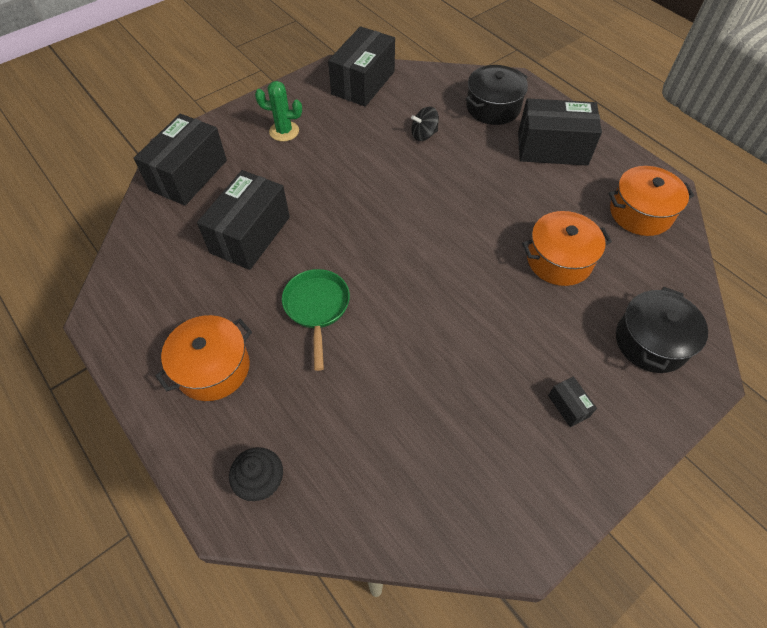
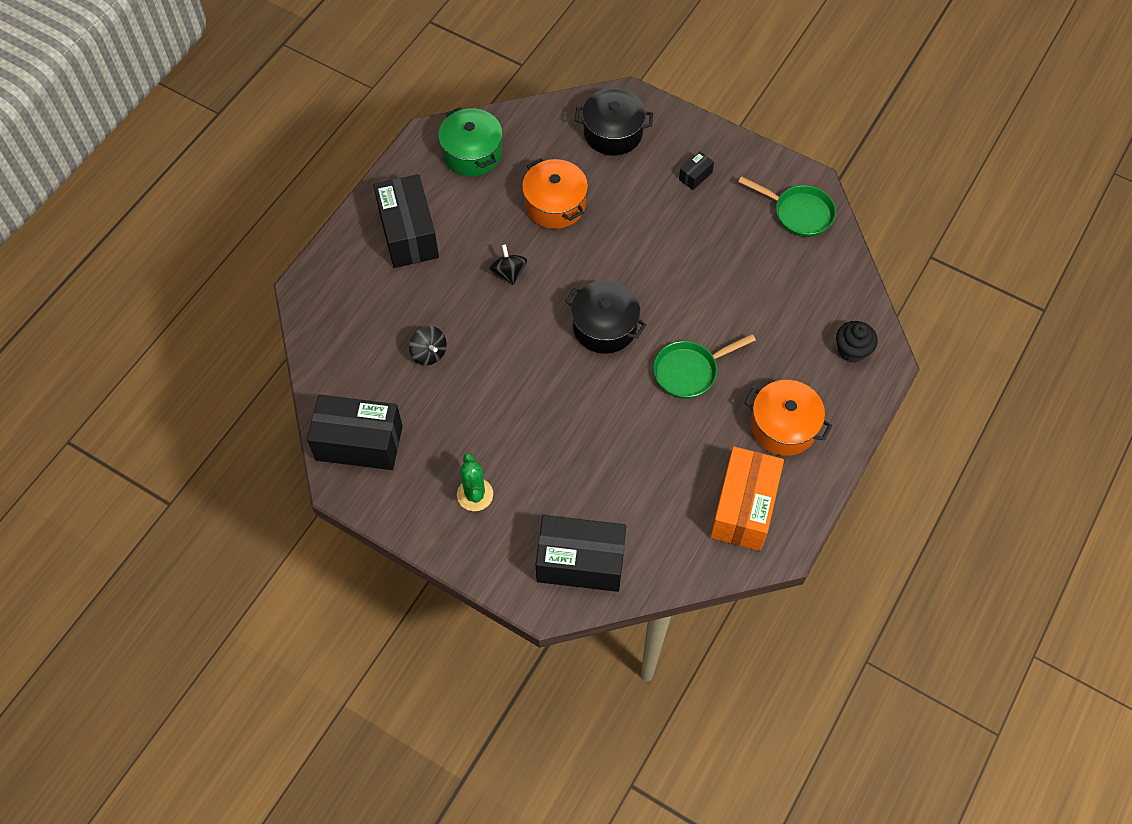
camera: 110 degrees left, 5 degrees up
(155, 300) = (743, 508): none -> orange box
(250, 235) = (634, 462): black box -> none
(480, 508) = (798, 213): none -> green pan
(487, 203) = (508, 272): none -> black spinning top
(493, 107) = (360, 299): black pot -> black pot (604, 326)
(640, 213) = (472, 153): orange pot -> green pot

